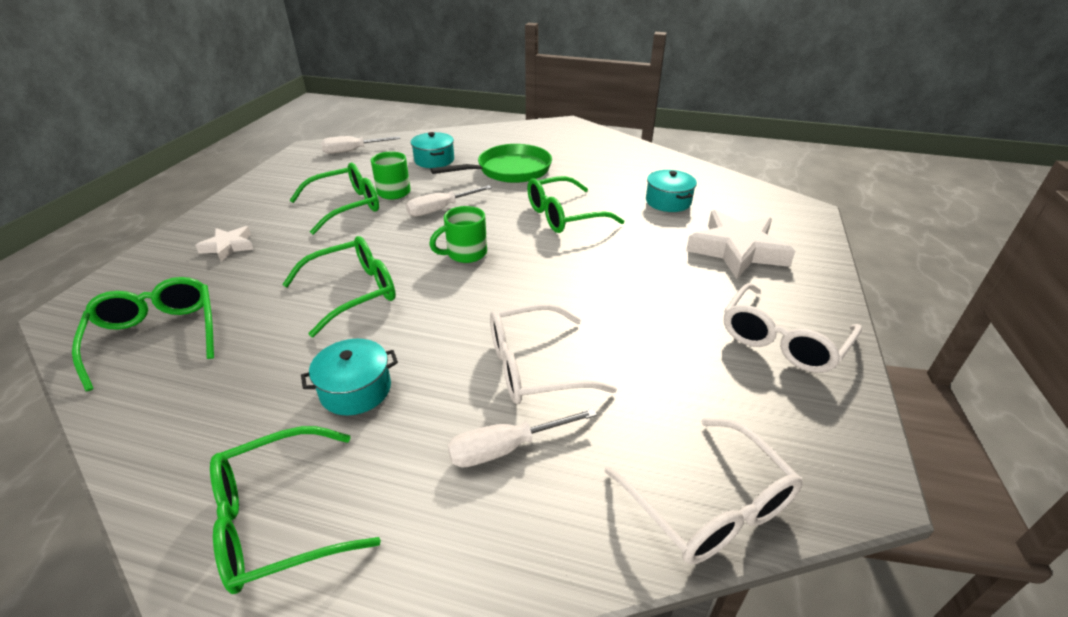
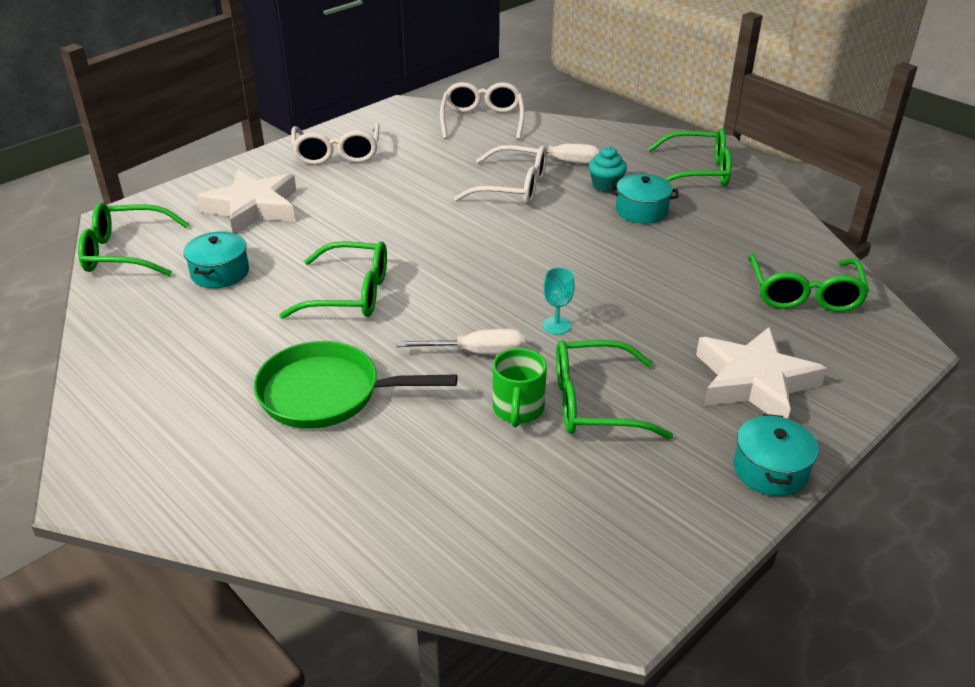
camera: 150 degrees left, 0 degrees up
(228, 246) = (754, 382): white star -> white star, size x1.87
(352, 151) = (536, 560): white screwdriver -> none
(353, 292) = (621, 280): green glasses -> green glasses (125, 252)
(394, 240) = (556, 325): none -> turquoise goblet
(419, 419) = (606, 186): none -> turquoise cupcake
(434, 160) = (413, 466): turquoise pot -> turquoise pot (770, 470)
(465, 254) = (494, 284): green mug -> none
(782, 340) = (337, 153): white glasses -> white glasses turned 105 degrees clockwise

